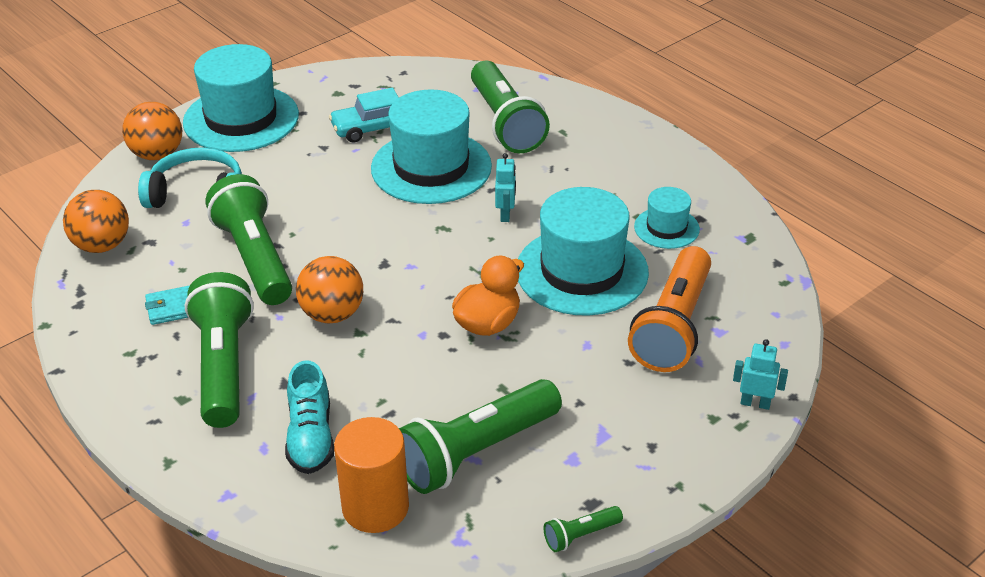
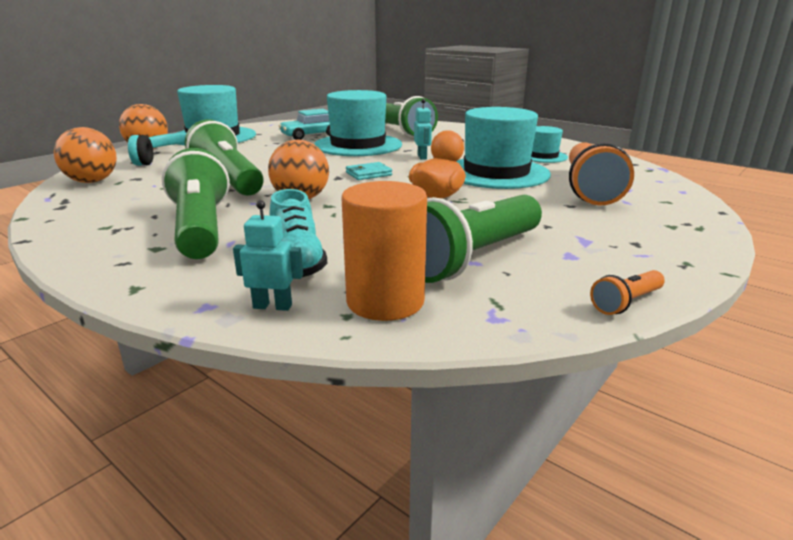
camera: 10 degrees left, 15 degrees down
(173, 308) = (153, 203): turquoise wallet -> turquoise wallet (368, 174)
(580, 535) = (626, 302): green flashlight -> orange flashlight
(755, 403) = (697, 217): turquoise robot -> turquoise robot (272, 306)

